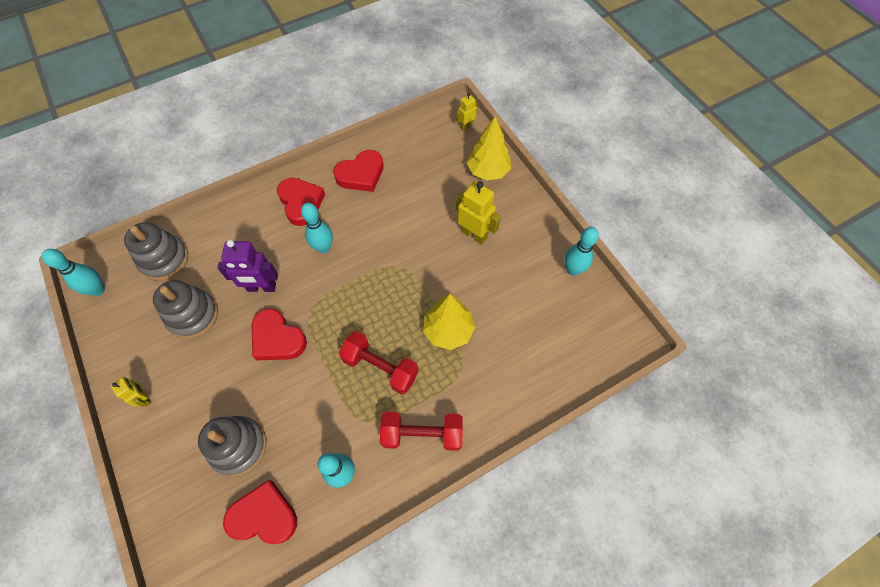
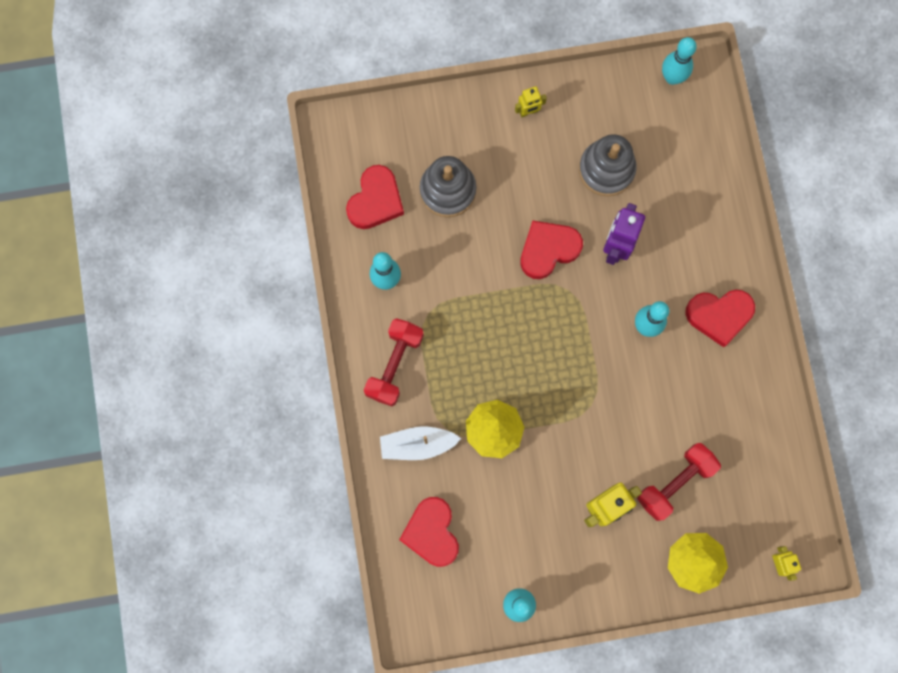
camera: 110 degrees right, 15 degrees up
(164, 259) = (689, 150): grey stacking toy -> none
(361, 174) = (740, 399): red heart -> red heart (432, 532)
(380, 367) = (478, 346): red dumbbell -> red dumbbell (675, 483)
(484, 388) = (417, 444): none -> white boat

